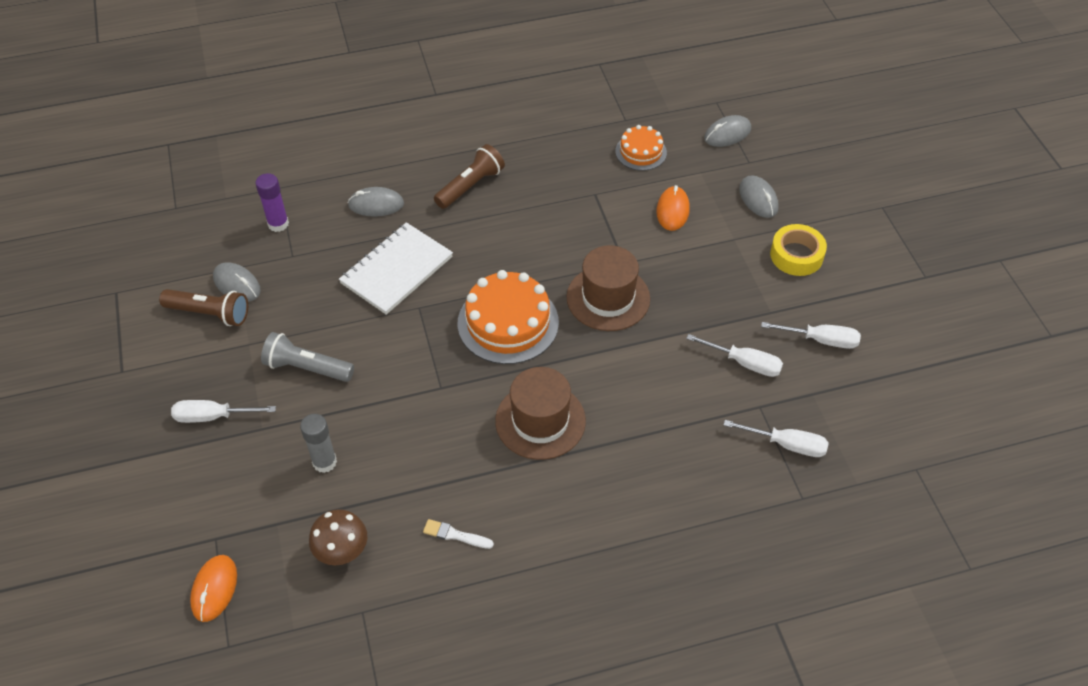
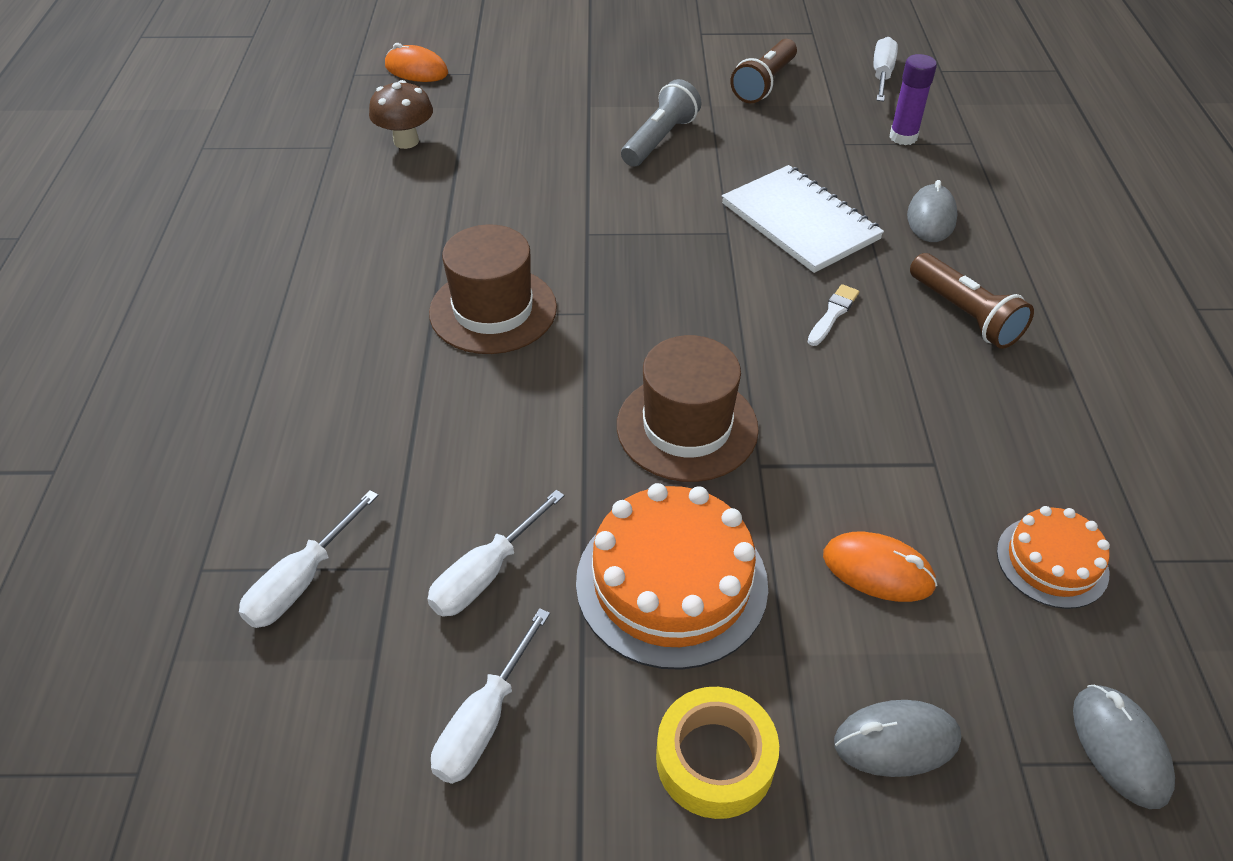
camera: 105 degrees right, 5 degrees down
(212, 416) = (619, 78): white screwdriver -> white screwdriver (882, 74)
(237, 284) = (805, 103): grey mouse -> none
(324, 462) = (523, 140): grey glue stick -> none
(455, 535) = (375, 216): white brush -> white brush (833, 314)
(508, 323) = (673, 308): orange cake -> orange cake (671, 582)

